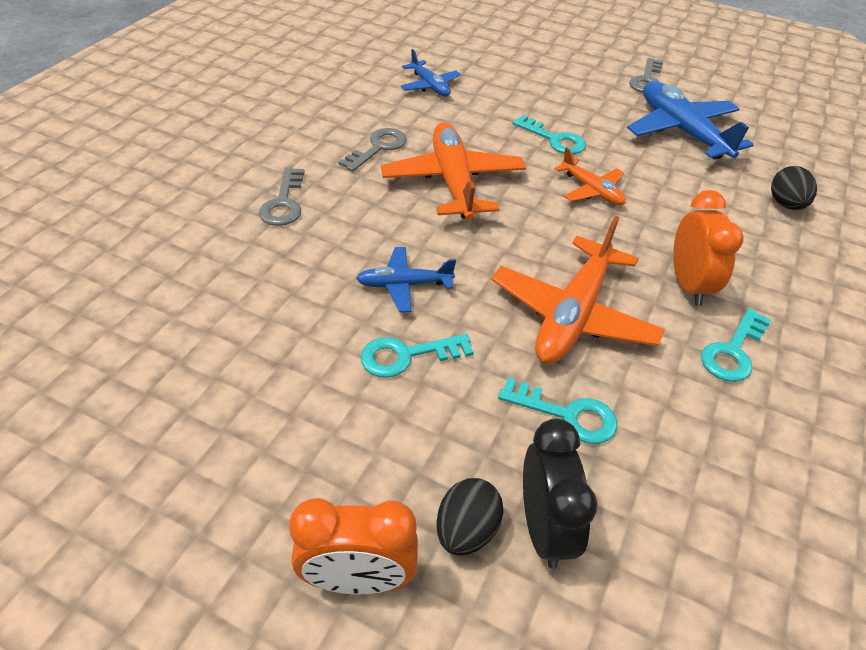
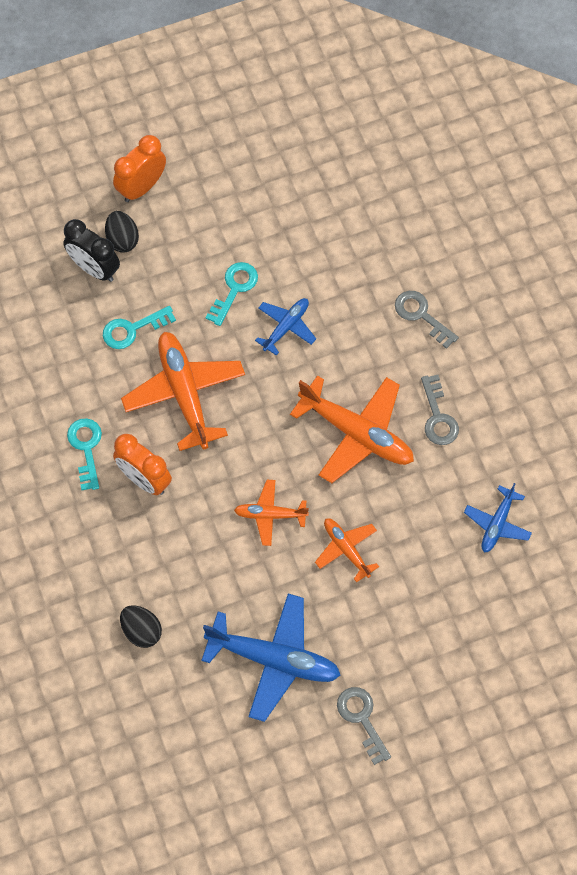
camera: 135 degrees right, 20 degrees up
(430, 86) = (497, 524): blue plane -> blue plane turned 75 degrees counterclockwise
(554, 139) = (346, 549): turquoise key -> orange plane

